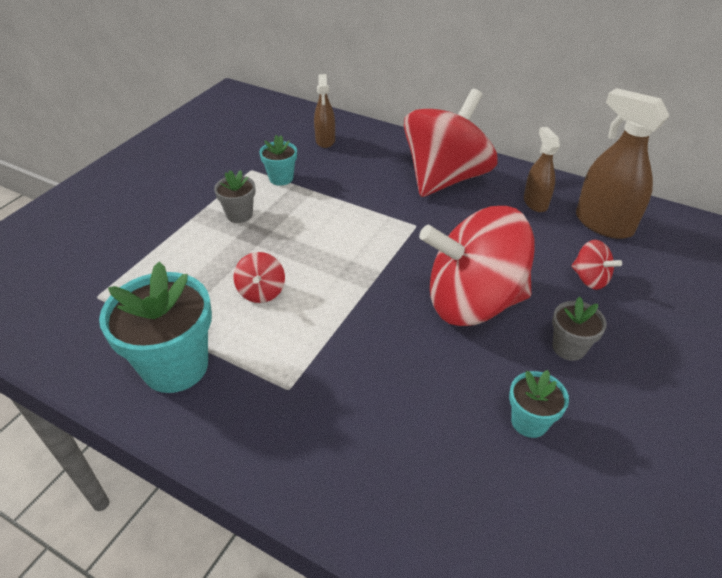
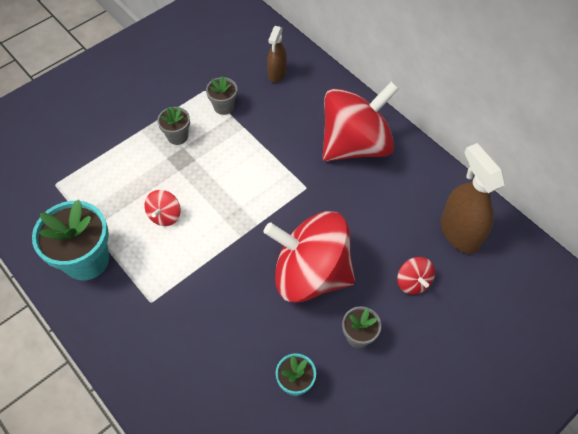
camera: 20 degrees right, 15 degrees up
(281, 178) = (224, 107): turquoise flower pot -> grey flower pot
(535, 203) = (416, 193): brown spray bottle -> none

